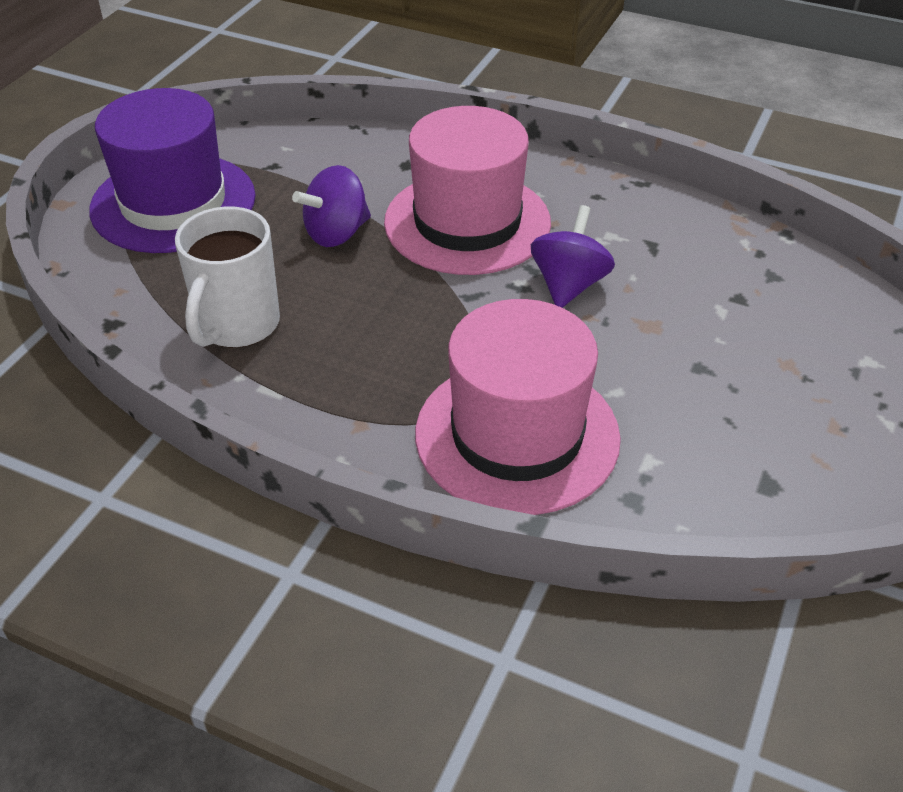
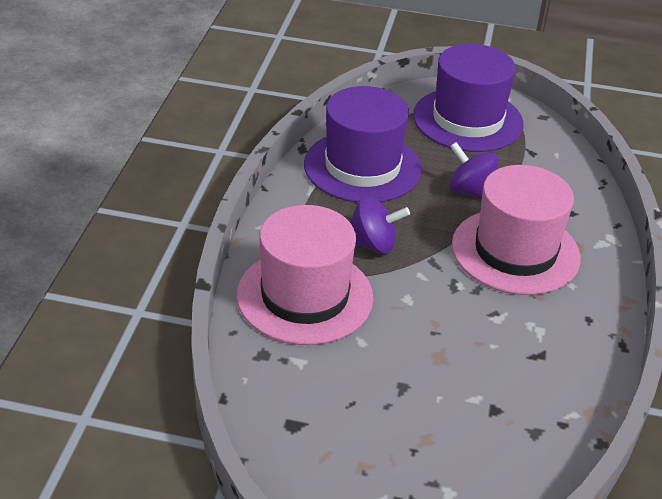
camera: 75 degrees right, 5 degrees down
(237, 325) = (362, 167): white mug -> purple hat
(569, 285) = (467, 310): purple spinning top -> purple spinning top (372, 244)

